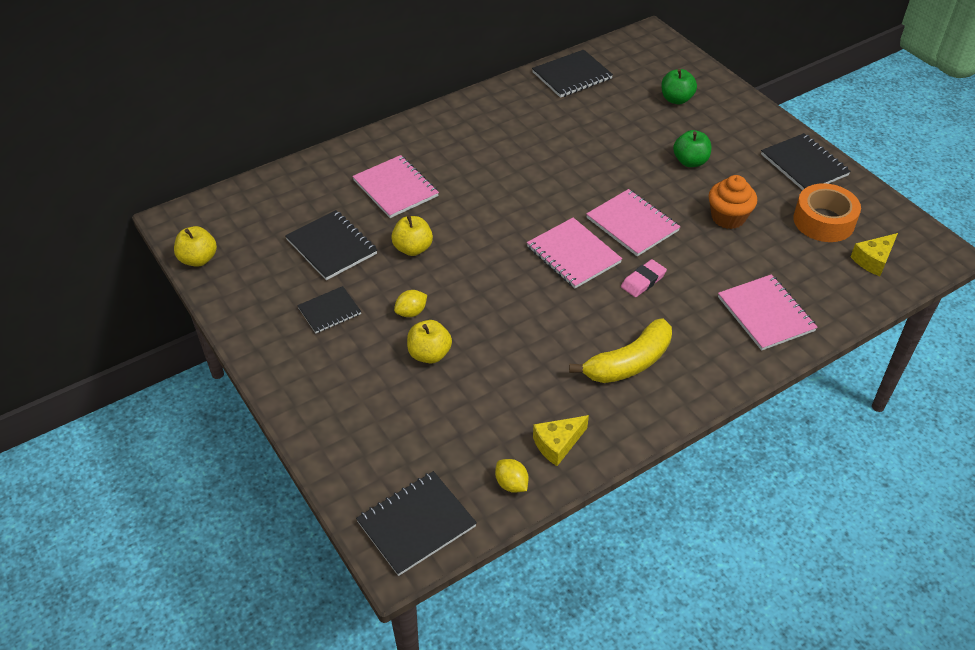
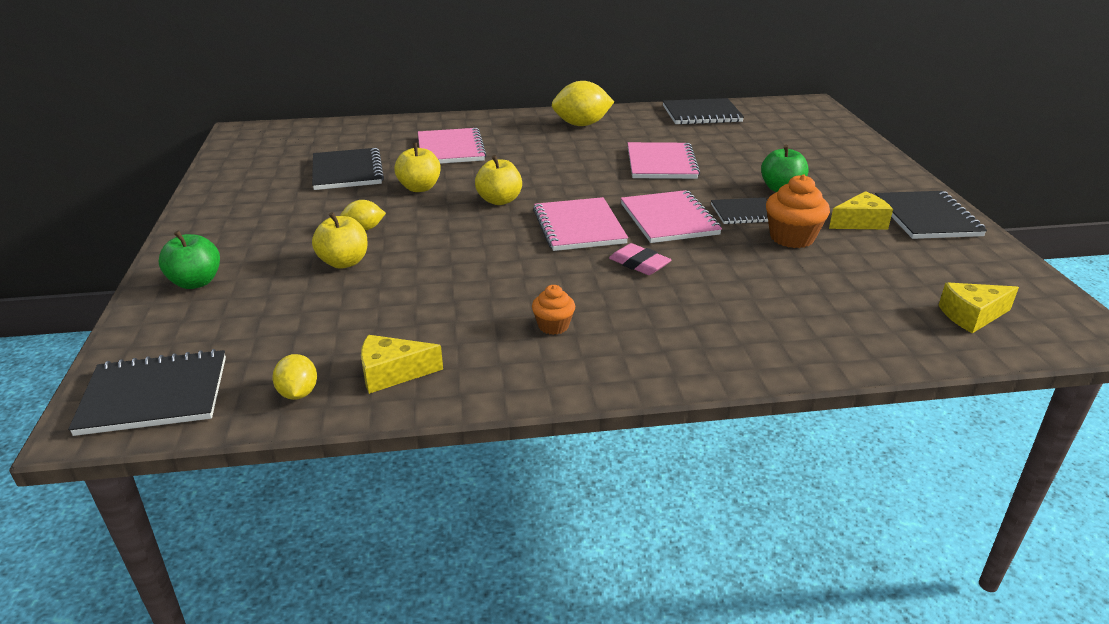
camera: 25 degrees right, 15 degrees down
(198, 259) = (227, 155): yellow apple -> yellow apple (499, 200)
(329, 311) = (290, 210): black notebook -> black notebook (744, 213)
(482, 120) = (581, 125): none -> yellow lemon
(628, 363) = (553, 326): yellow banana -> orange cupcake
(643, 281) = (639, 264): pink eraser -> pink eraser turned 60 degrees clockwise
(676, 99) = (803, 146): green apple -> green apple (196, 282)
(764, 185) = (860, 222): none -> yellow cheese
(765, 314) = (774, 328): pink notebook -> pink notebook (661, 163)
(823, 221) = (920, 266): orange tape -> none

